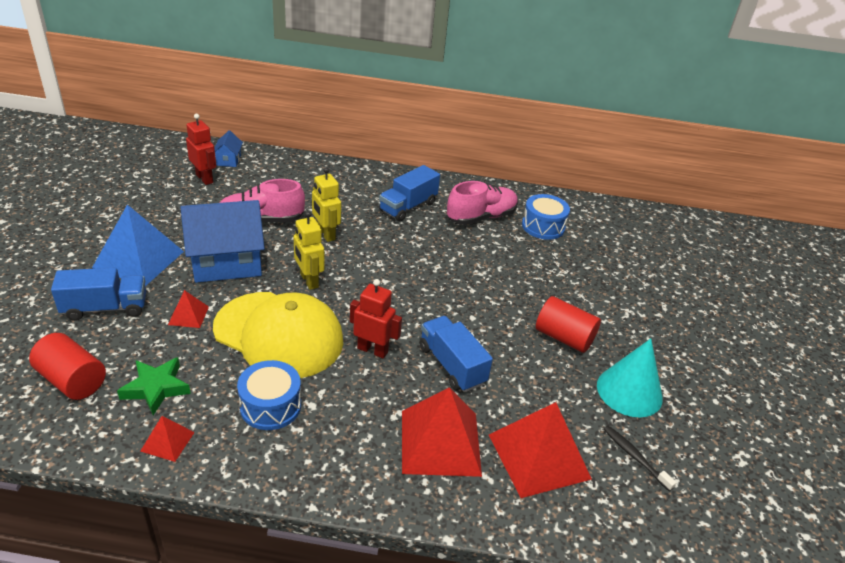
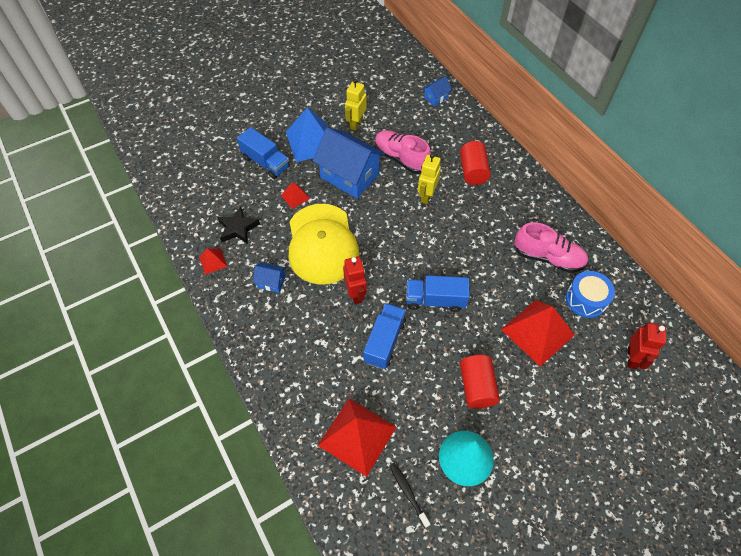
camera: 55 degrees right, 20 degrees up
(72, 380) = (213, 195): red cylinder -> red cylinder (473, 171)
(156, 388) = (238, 228): green star -> black star
(204, 178) = (406, 104): red robot -> red robot (632, 358)
(270, 406) = (271, 282): blue drum -> blue house
(309, 281) = (377, 221): yellow robot -> yellow robot (356, 124)
(408, 207) = (506, 212): blue truck -> blue truck (435, 300)
(440, 442) = (320, 377): red pyramid -> red pyramid (537, 332)
(635, 457) = (408, 493): black toothbrush -> black toothbrush turned 45 degrees counterclockwise

